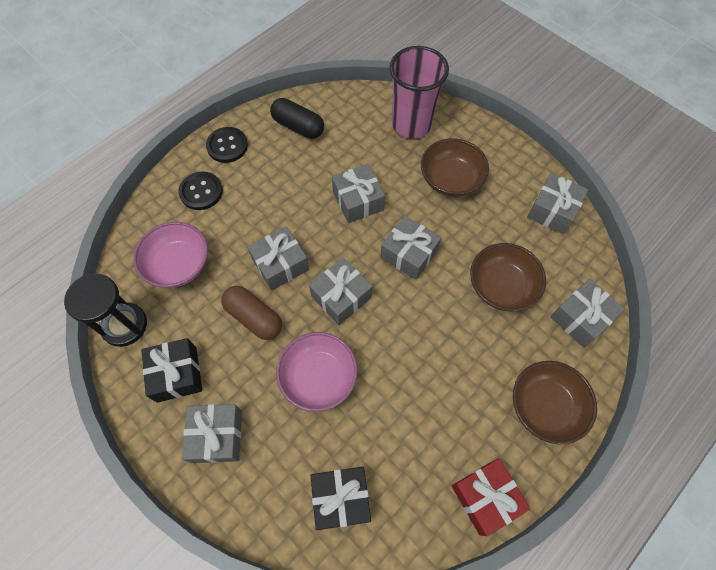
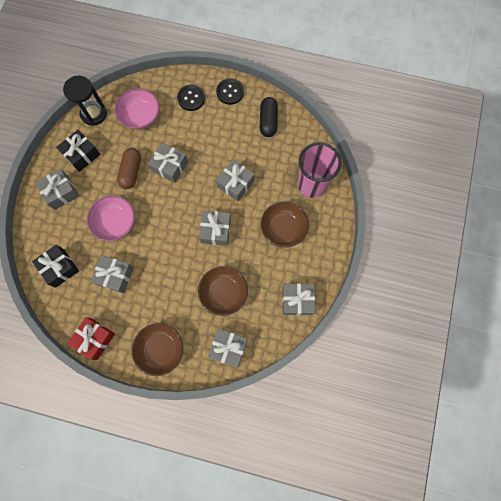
camera: 60 degrees right, 10 degrees up
(341, 297) = (168, 209): grey gift -> grey gift (115, 276)

